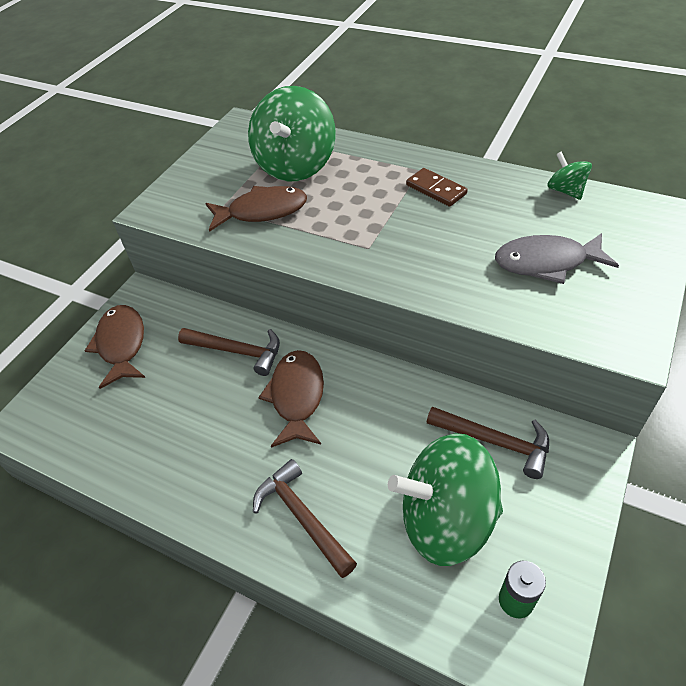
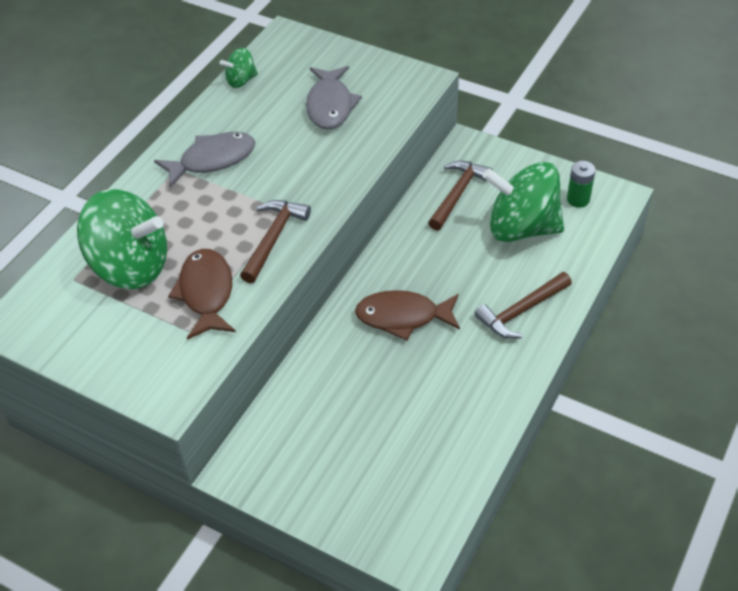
camera: 90 degrees left, 0 degrees up
(122, 344) = (315, 476): brown fish -> none
(237, 351) = (341, 366): brown hammer -> brown hammer (273, 239)
(436, 189) = (212, 160): brown domino -> grey fish
(446, 519) = (521, 227): green spinning top -> green spinning top turned 105 degrees clockwise

